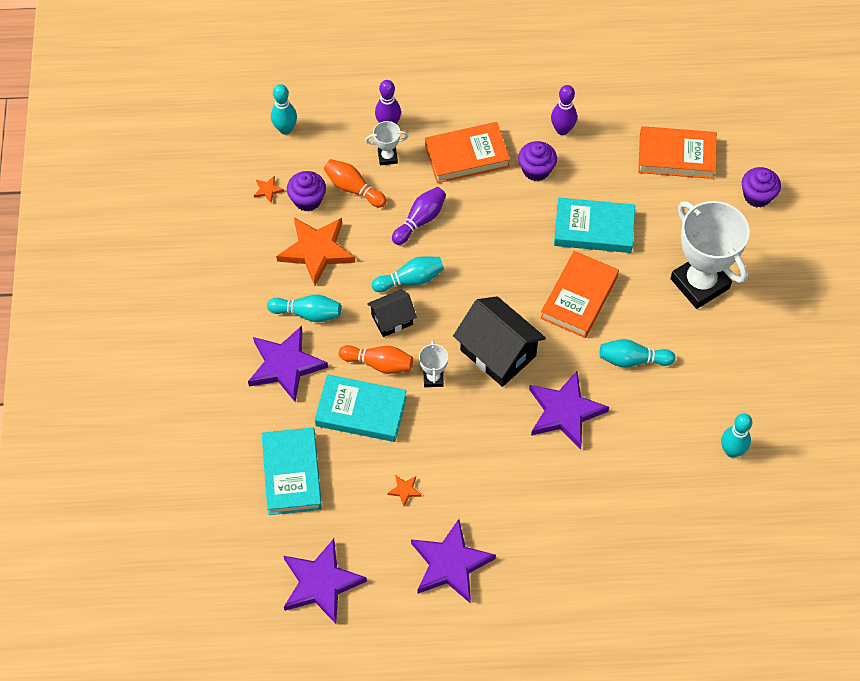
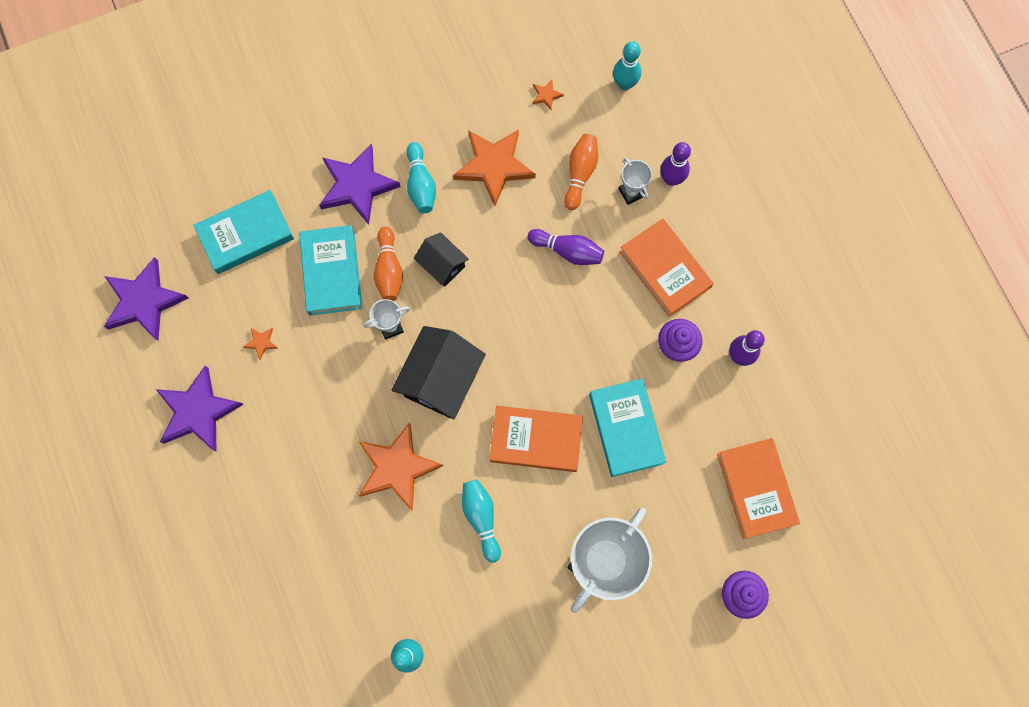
camera: 70 degrees right, 15 degrees up
(307, 200) = (549, 136): purple cupcake -> none
(410, 280) = (494, 266): turquoise bowling pin -> none
(565, 412) = (397, 467): purple star -> orange star

